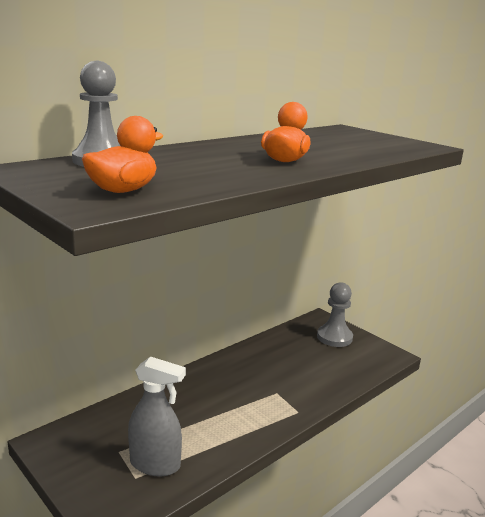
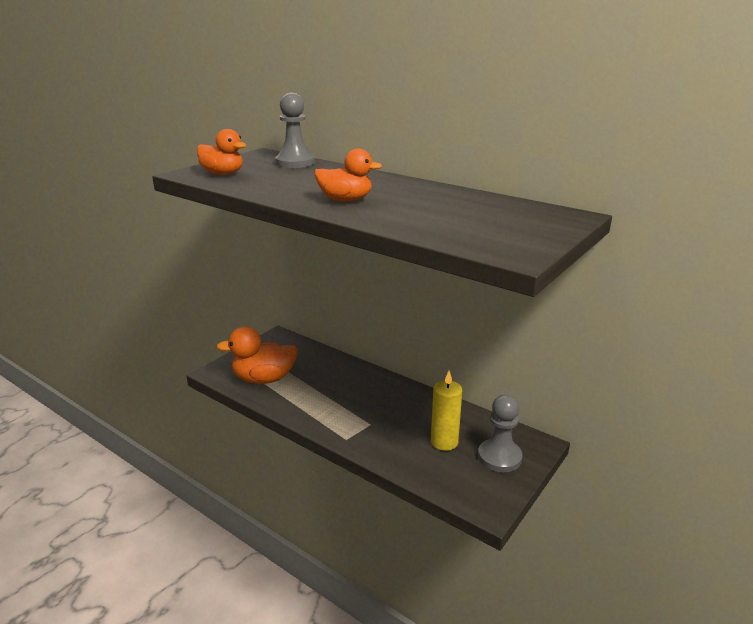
camera: 80 degrees right, 5 degrees up
(155, 464) = (264, 379): grey spray bottle -> orange duck
(312, 357) = (444, 442): none -> yellow candle

